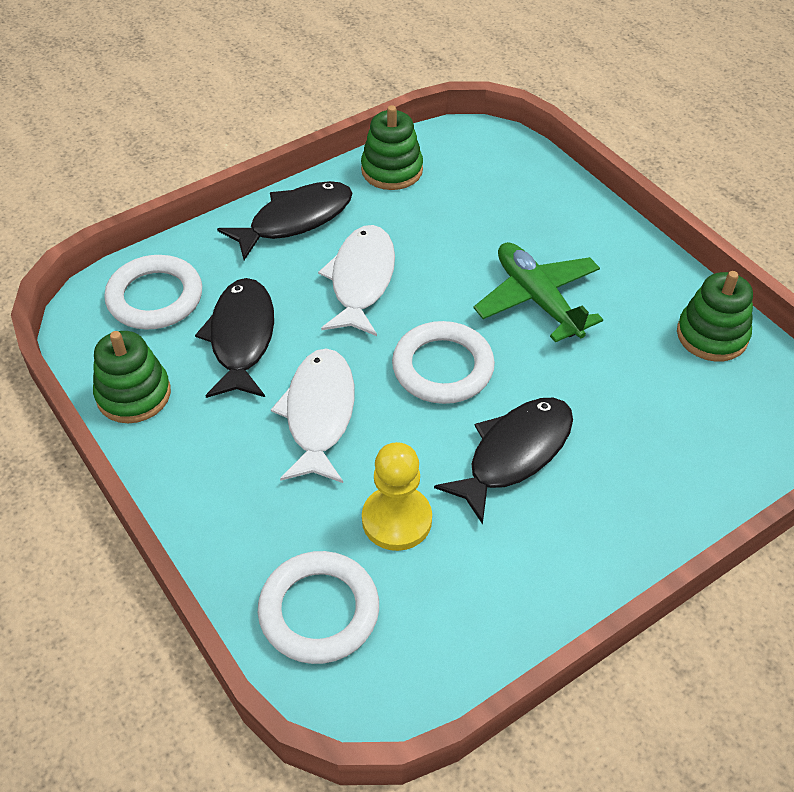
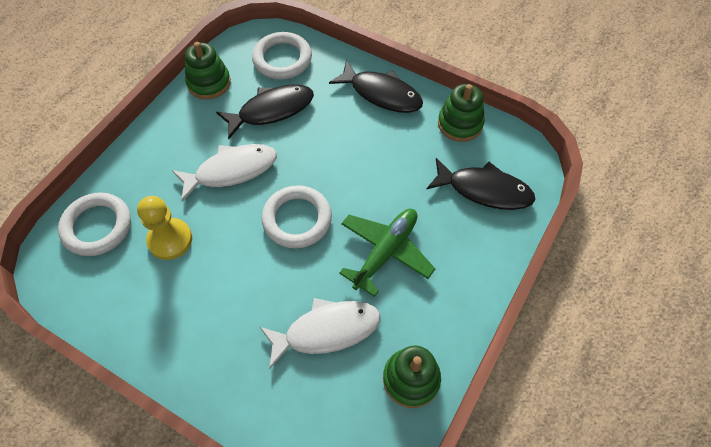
camera: 65 degrees right, 10 degrees up
(361, 280) = (349, 148): white fish -> white fish (326, 331)
(514, 454) = (243, 284): black fish -> black fish (484, 190)

